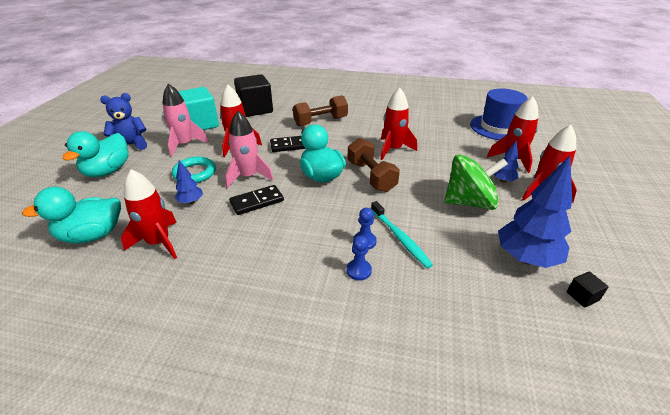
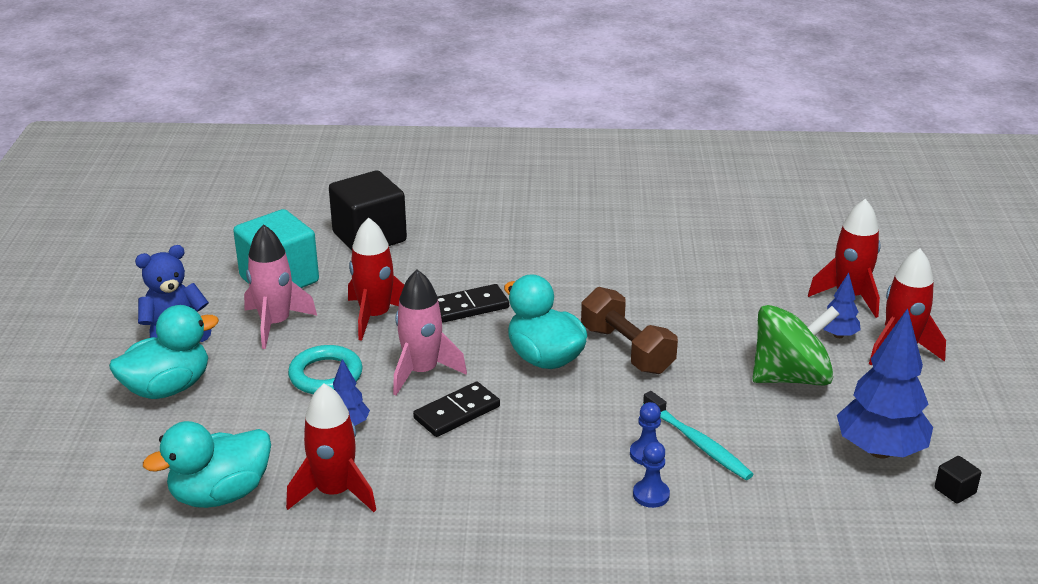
camera: 10 degrees left, 5 degrees down
(107, 171) = (168, 388): turquoise duck -> turquoise duck turned 135 degrees counterclockwise
(320, 121) = (504, 252): brown dumbbell -> none
(393, 149) = (650, 296): red rocket -> none
(498, 127) = (821, 236): blue hat -> none

